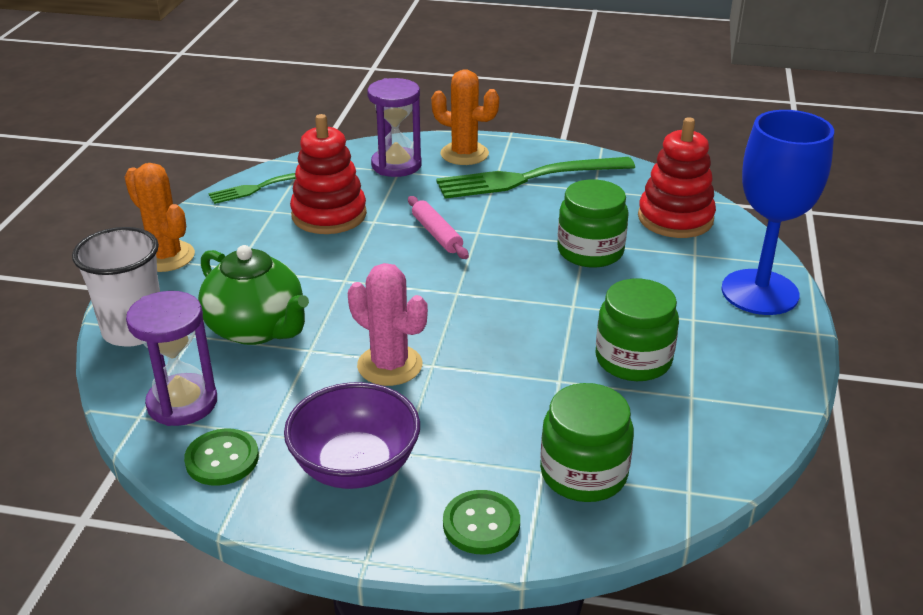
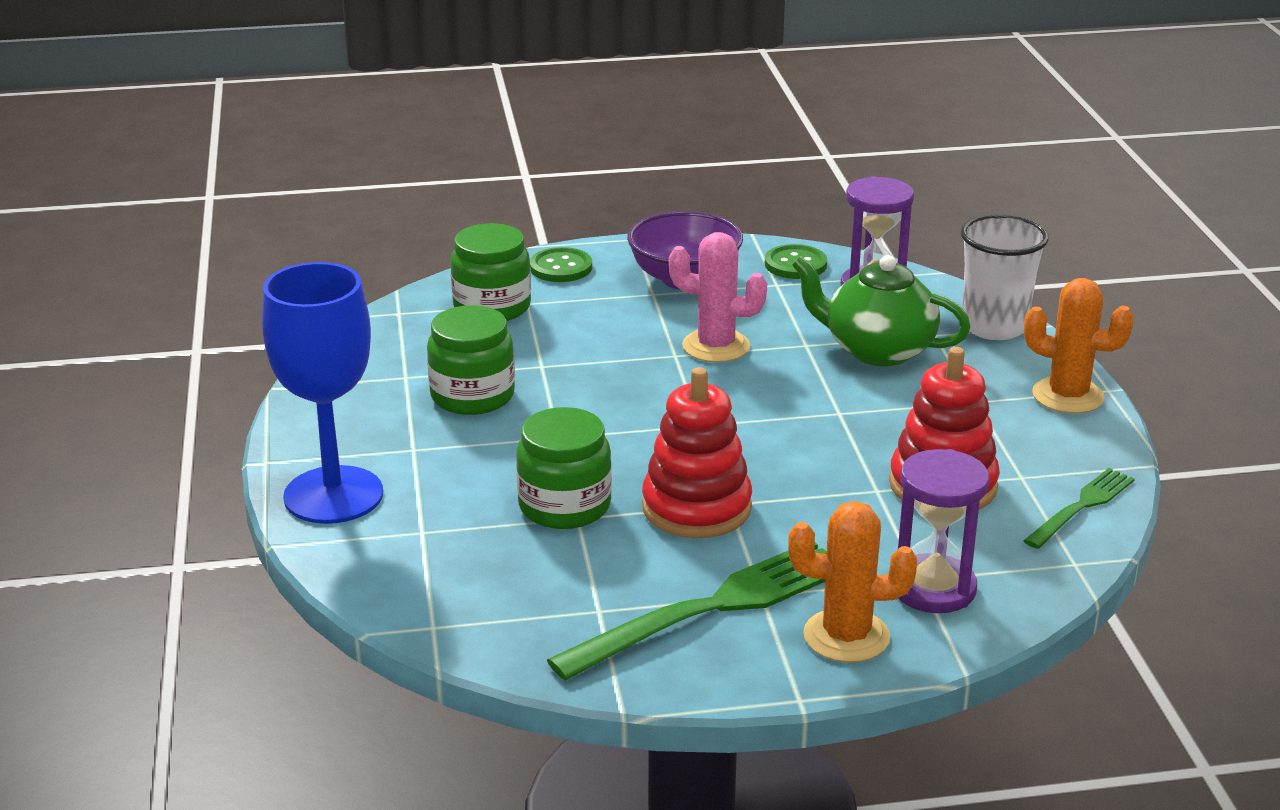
camera: 160 degrees right, 5 degrees down
(437, 234) = (778, 488): pink rolling pin -> none
(675, 218) = (459, 582): red stacking toy -> red stacking toy (696, 508)

